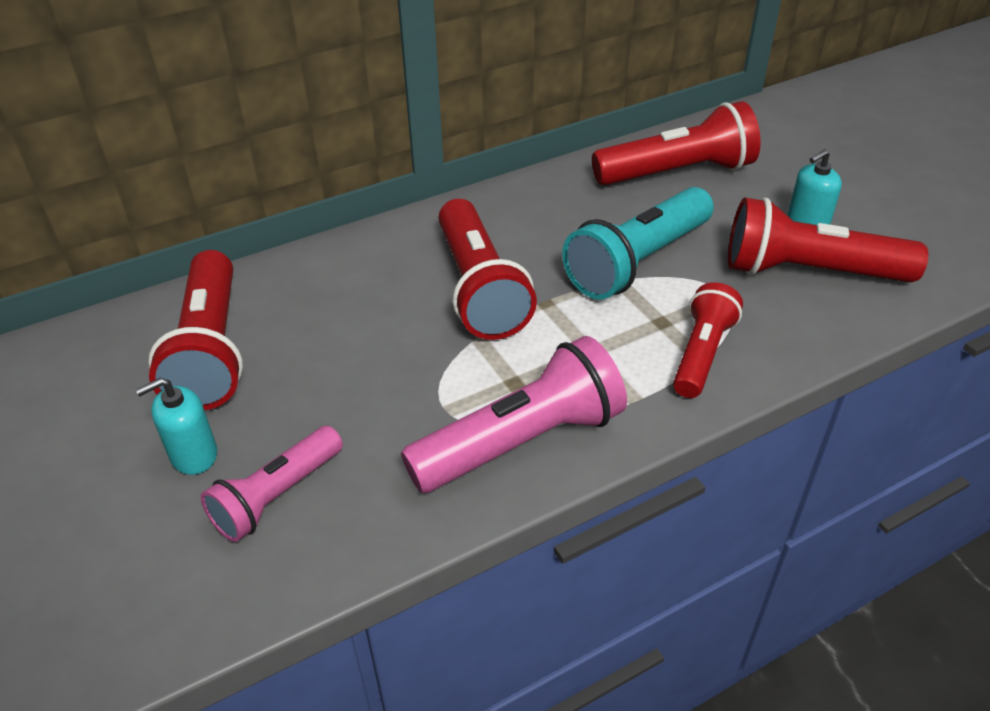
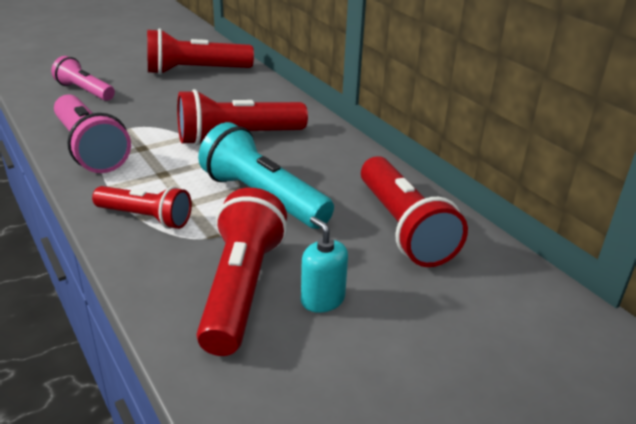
camera: 85 degrees right, 10 degrees down
(193, 455) = (121, 73): turquoise soap dispenser -> none

